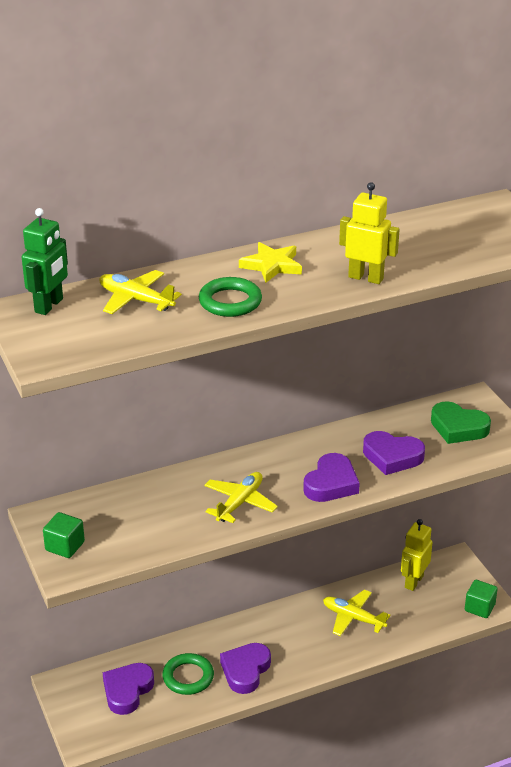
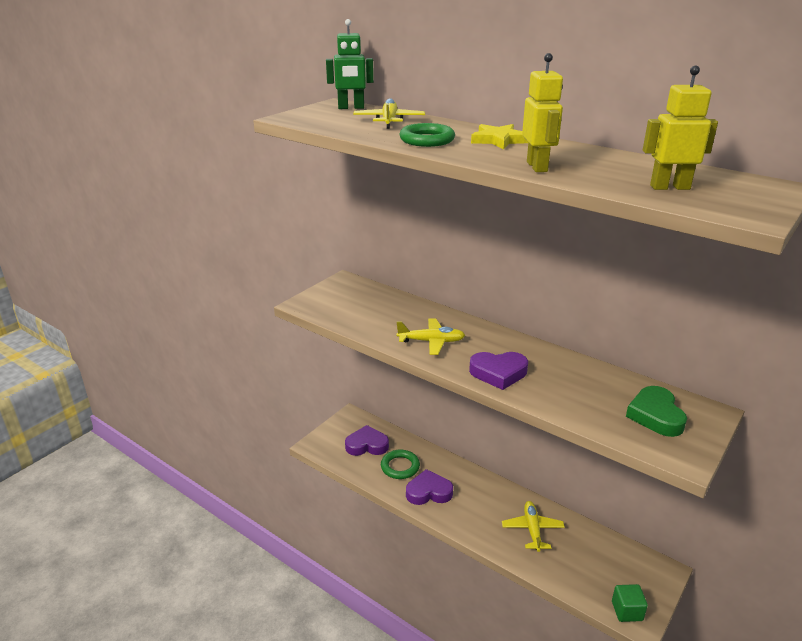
camera: 60 degrees right, 5 degrees down
(65, 546) = (324, 296): green cube -> none
(392, 457) = (568, 392): purple heart -> none
(413, 581) = (608, 551): yellow robot -> yellow robot (669, 187)

